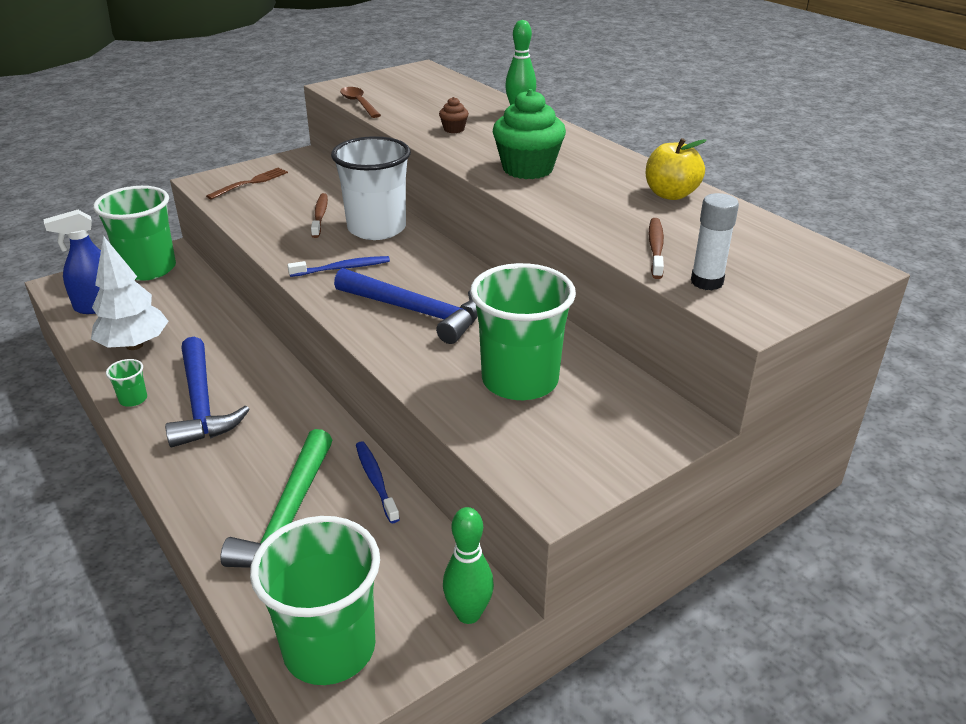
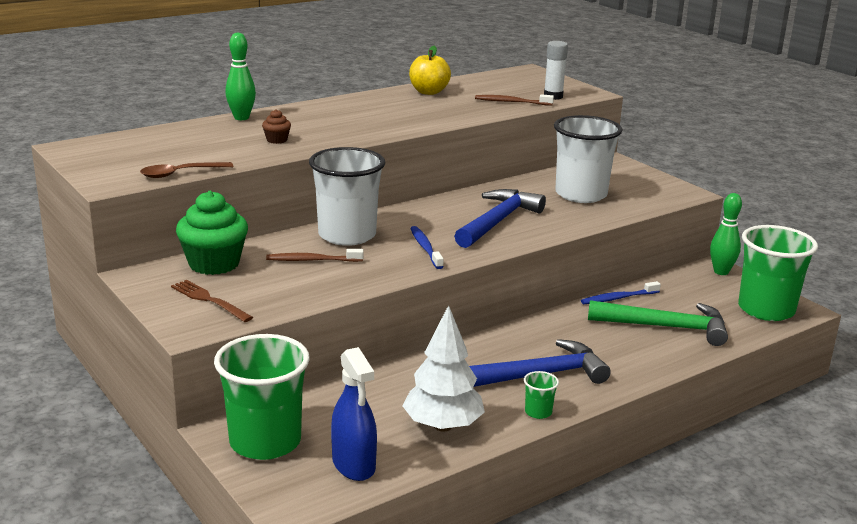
camera: 90 degrees left, 10 degrees down
(520, 380) = (581, 194): green cup -> white cup
(527, 169) = (377, 122): green cupcake -> green cupcake (214, 264)

